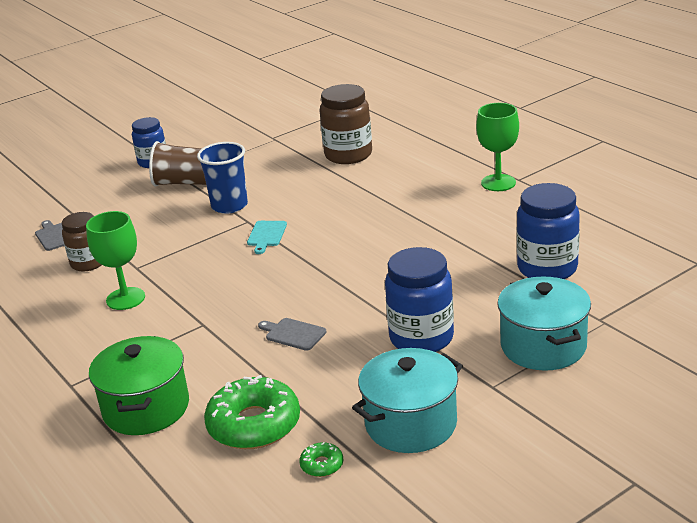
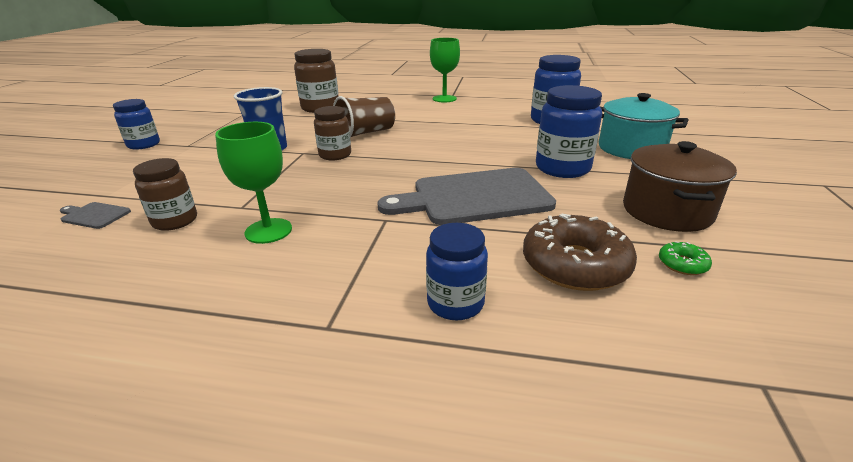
camera: 45 degrees left, 0 degrees up
(146, 408) = (455, 303): green pot -> blue jar
(185, 183) = (201, 148): brown cup -> brown cup (366, 133)
(254, 424) = (575, 265): green donut -> brown donut
(266, 235) = (335, 155): turquoise cutting board -> brown jar
(293, 334) = (474, 197): grey cutting board -> grey cutting board, size x2.44
(411, 424) = (667, 211): turquoise pot -> brown pot

